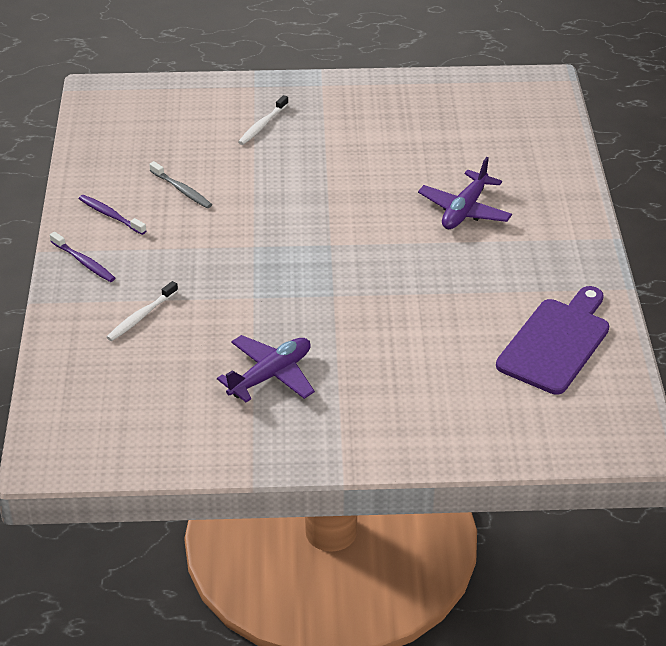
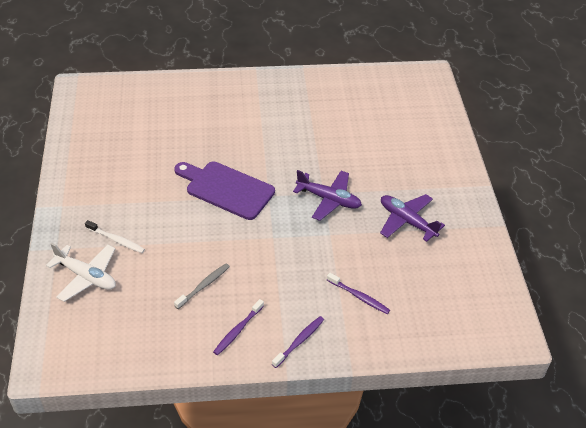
camera: 95 degrees left, 5 degrees up
(141, 316) = (359, 297): white toothbrush -> purple toothbrush
(209, 108) = (86, 276): none -> white plane
(464, 210) = (229, 130): purple plane -> purple plane (329, 199)
(556, 342) = (354, 97): purple cutting board -> purple cutting board (226, 189)

